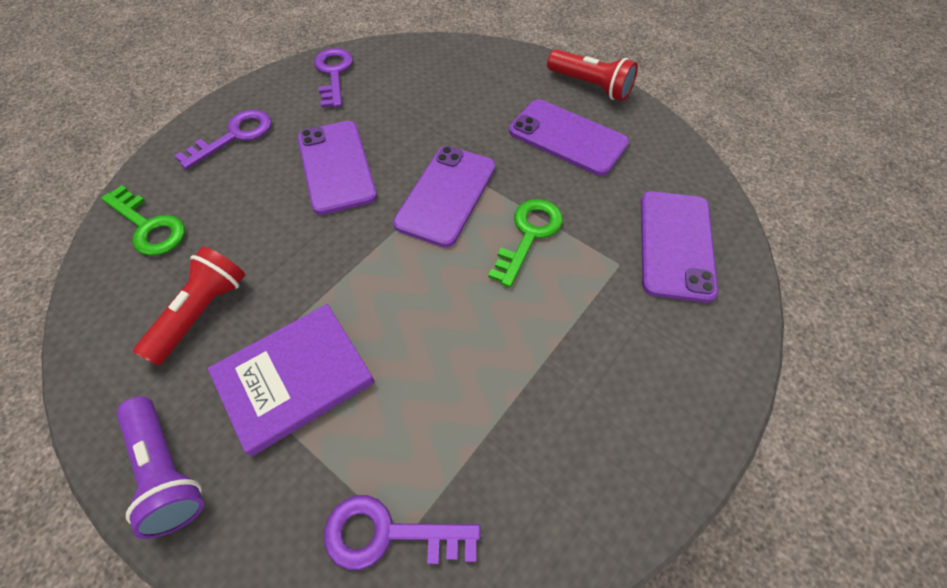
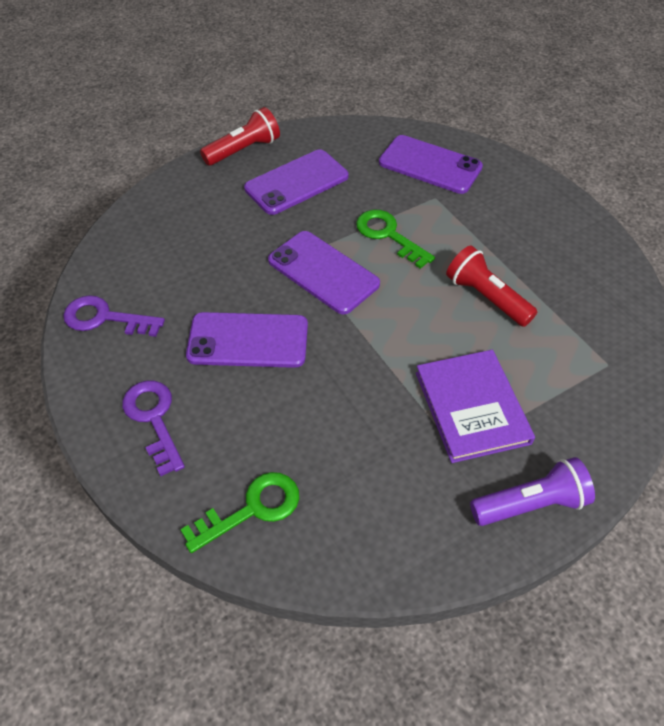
camera: 70 degrees left, 5 degrees down
(201, 312) = (382, 468): red flashlight -> red flashlight (486, 297)
(387, 534) = (604, 373): purple key -> none

